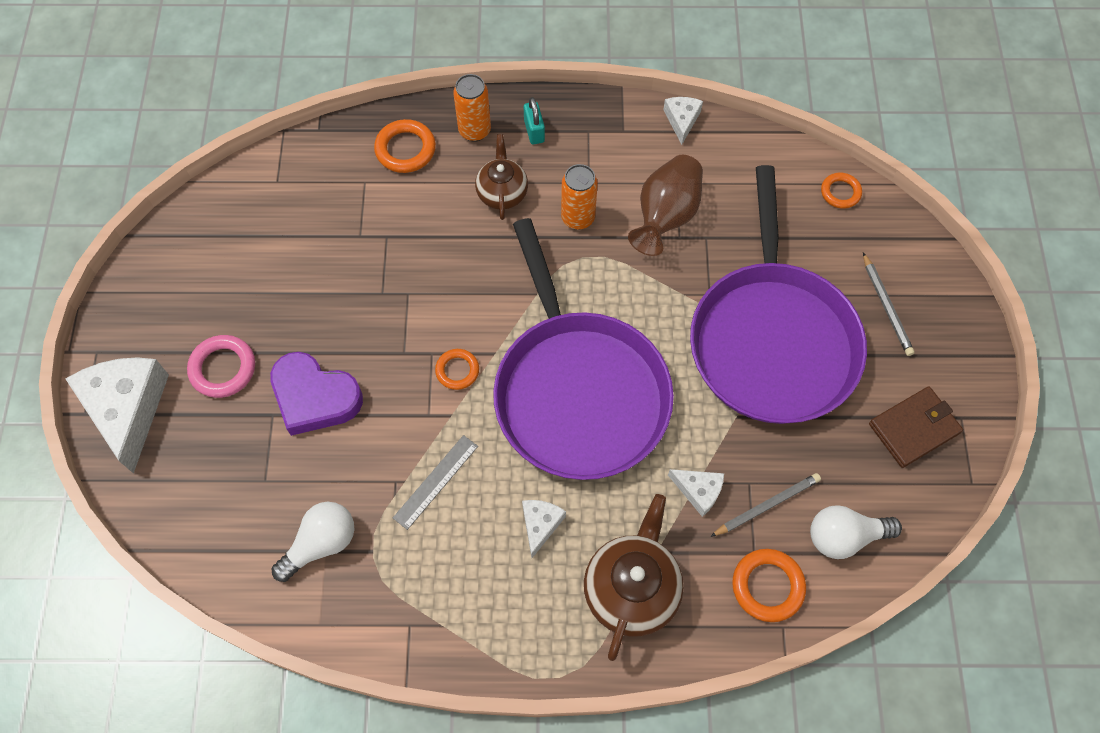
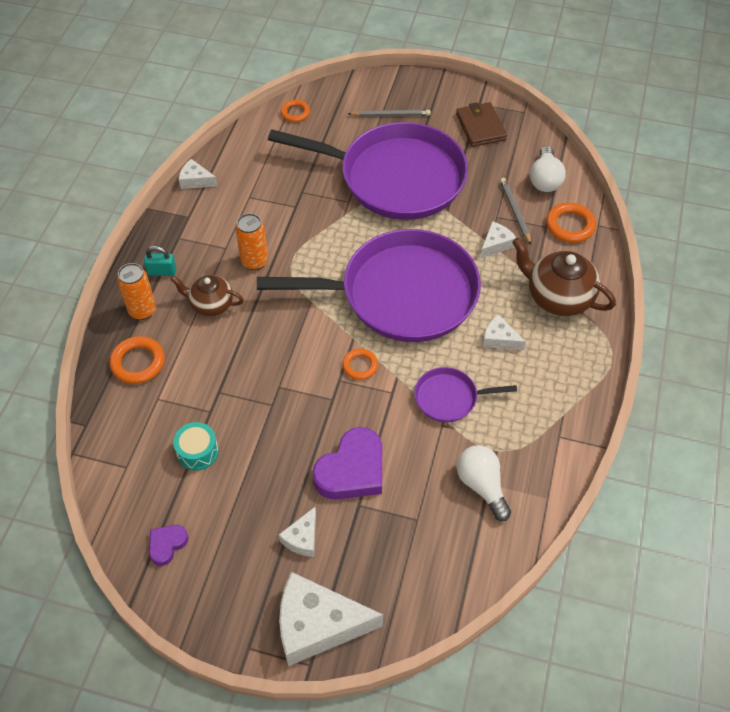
camera: 75 degrees left, 10 degrees down
(196, 246) = (167, 545): none -> purple heart
(223, 368) = (302, 538): pink ring -> white cheese
(307, 239) = (197, 452): none -> turquoise drum
(436, 481) = (449, 398): grey ruler -> purple pan
(665, 216) = (275, 210): brown vase -> none

